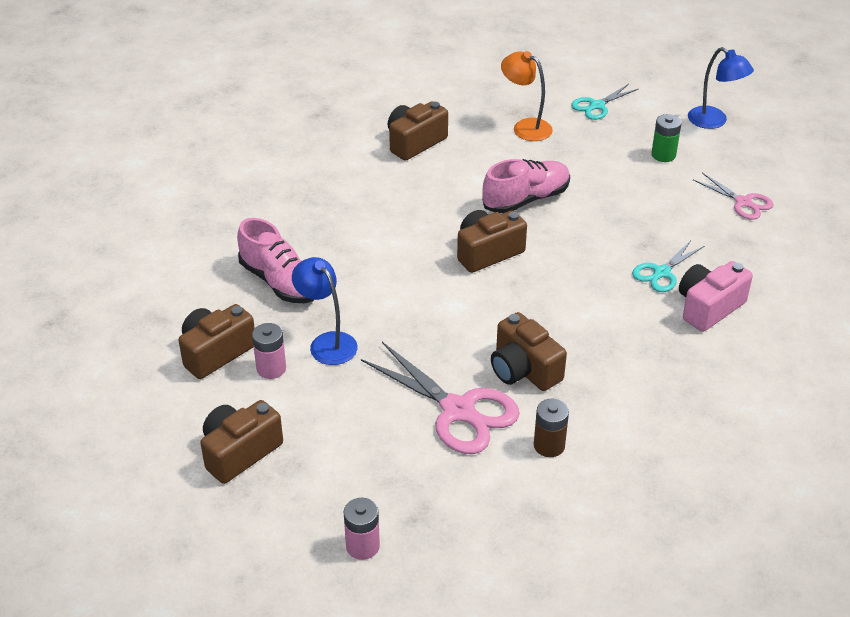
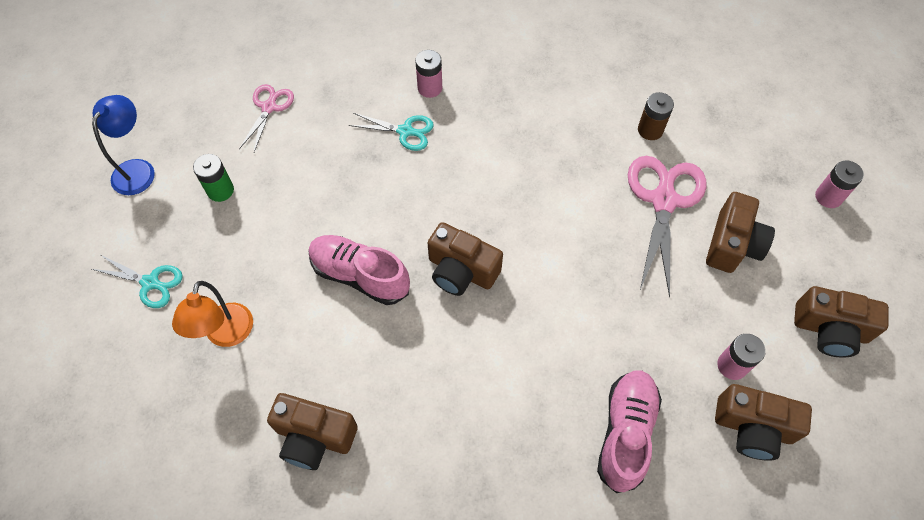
camera: 120 degrees left, 20 degrees up
(327, 342) = (668, 338): blue lamp -> none
(523, 369) = (587, 178): brown camera -> brown camera (732, 244)
(708, 307) = (430, 88): pink camera -> pink battery

